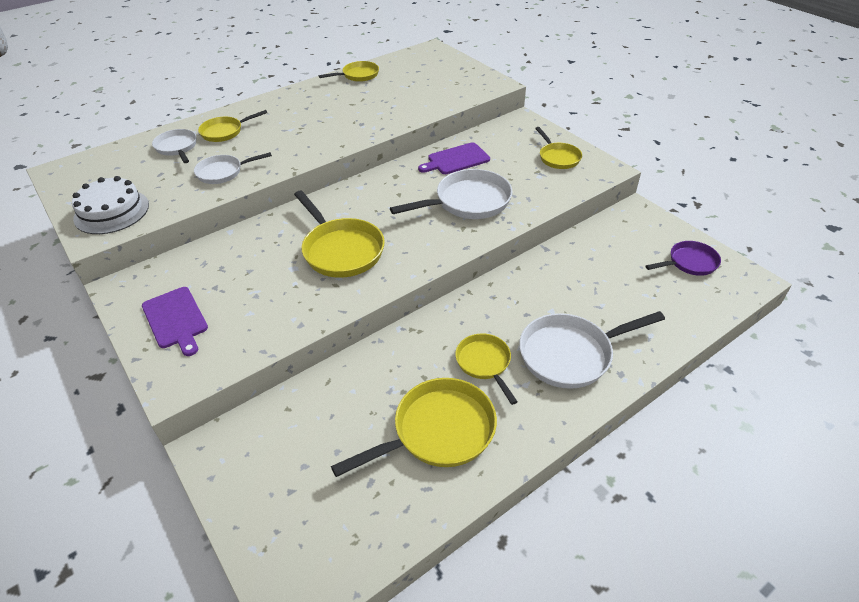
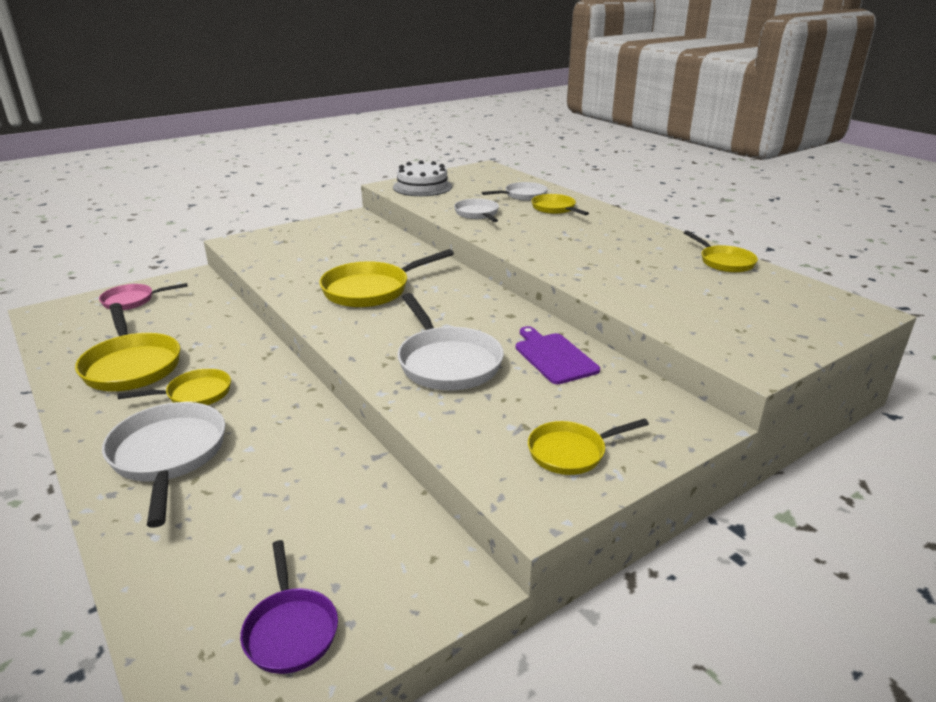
camera: 90 degrees right, 15 degrees down
(175, 319) = (306, 236): purple cutting board -> none
(272, 495) = (132, 301): none -> pink pan

